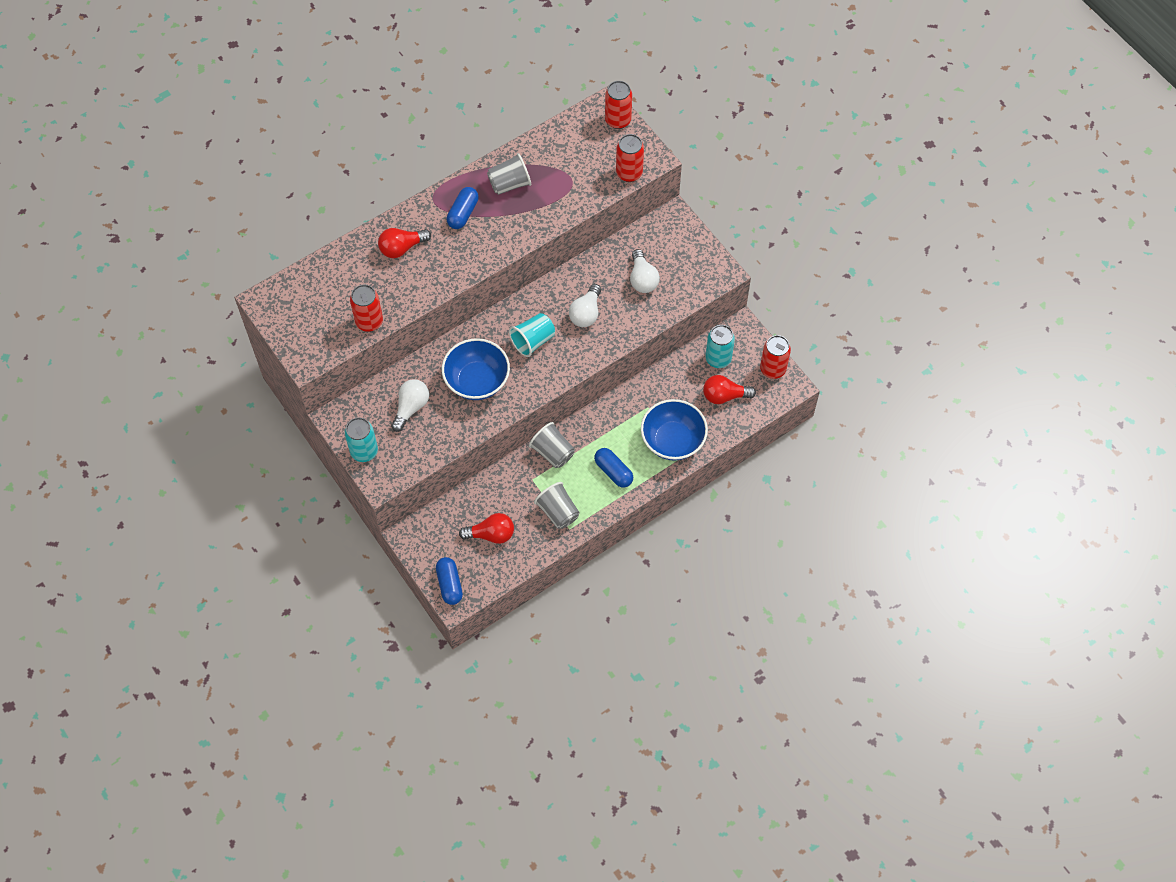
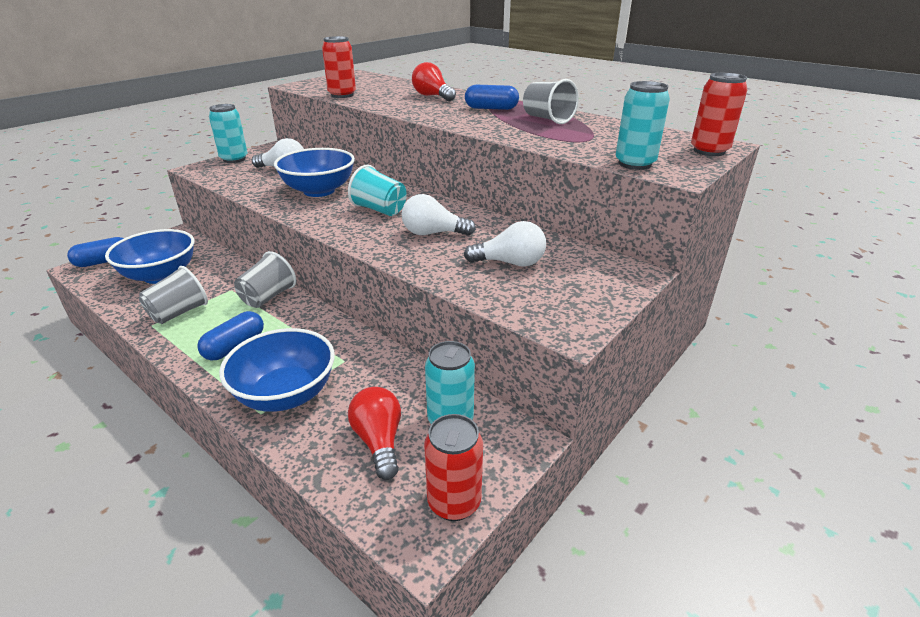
camera: 75 degrees right, 30 degrees down
(491, 534) = (160, 275): red light bulb -> blue bowl
(629, 173) = (634, 164): red can -> turquoise can
(642, 279) = (510, 263): white light bulb -> white light bulb turned 150 degrees counterclockwise

